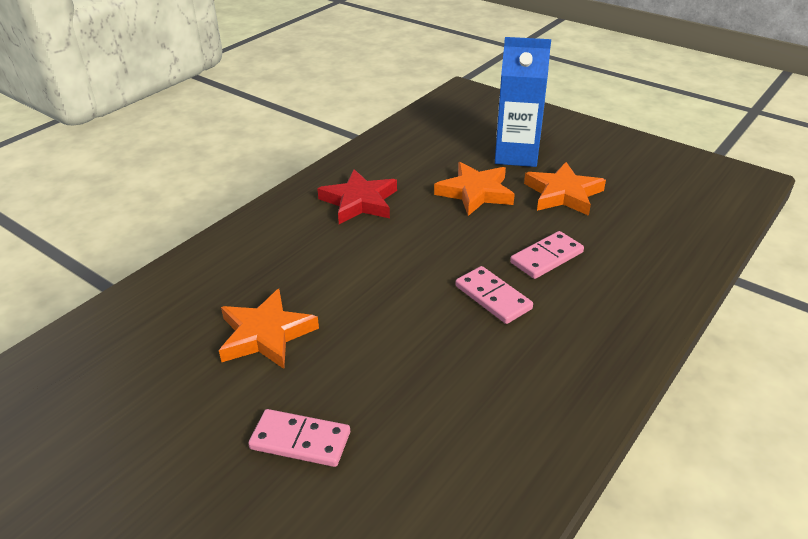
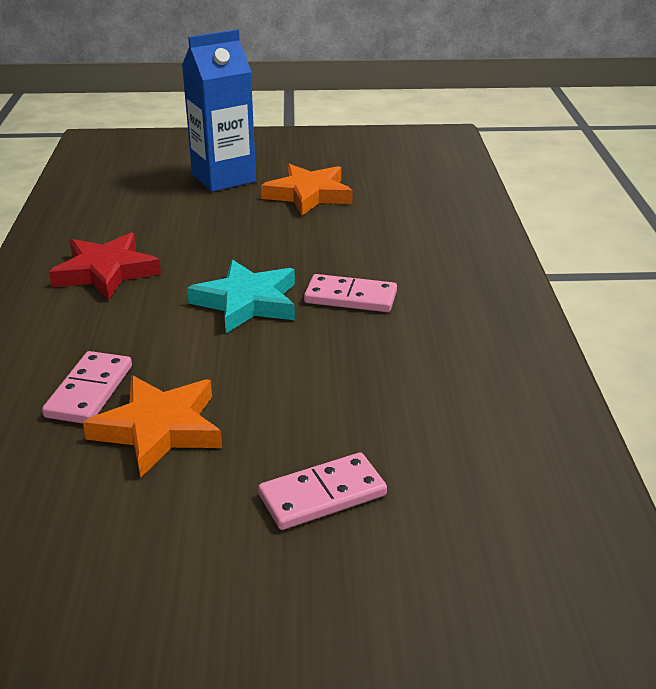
camera: 40 degrees left, 5 degrees down
(418, 266) = (247, 302): none -> turquoise star
(475, 192) = (223, 221): orange star -> none
(546, 257) = (358, 248): pink domino -> pink domino (90, 391)

